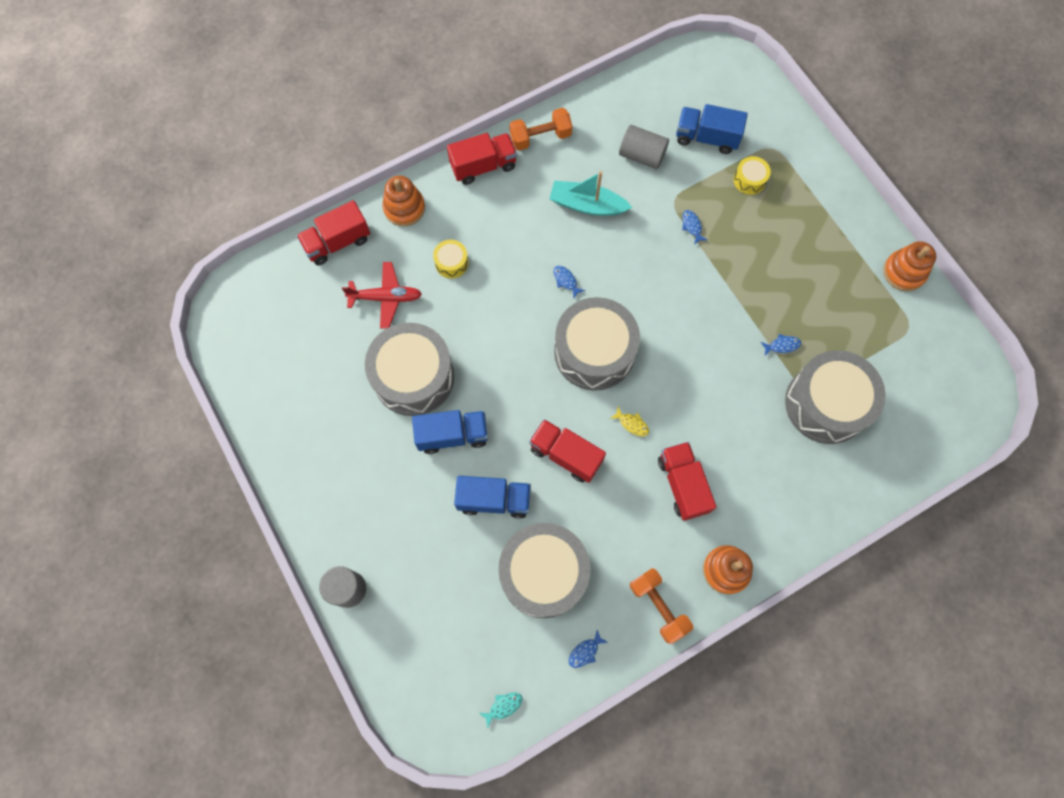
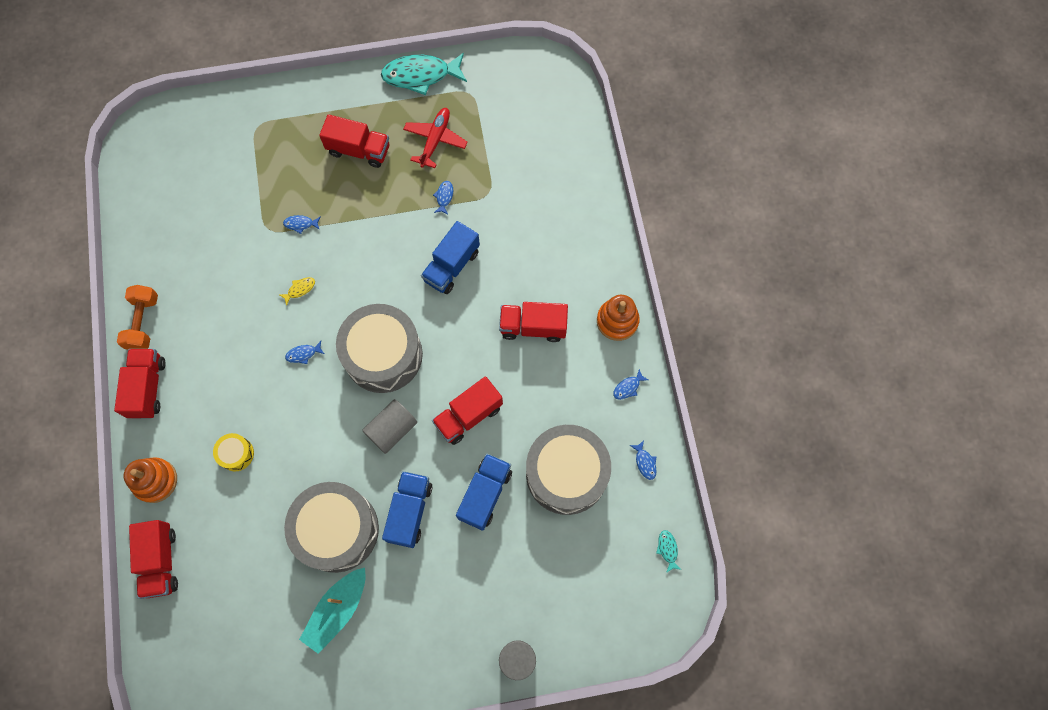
camera: 70 degrees left, 0 degrees up
(386, 297) = (243, 530): red plane -> red plane (435, 140)
(587, 205) = (236, 306): turquoise boat -> turquoise boat (337, 610)
(632, 424) = (463, 348): yellow fish -> yellow fish (300, 289)
(642, 155) = (209, 239): grey cylinder -> grey cylinder (392, 429)
(658, 606) = (628, 387): orange dumbbell -> blue fish
(706, 138) = (219, 176): blue truck -> blue truck (451, 266)
(749, 180) = (279, 158): yellow drum -> none
(793, 247) = (359, 150): none -> red truck
(826, 404) = (509, 185): grey drum -> none
(904, 272) = (421, 75): orange stacking toy -> turquoise fish

